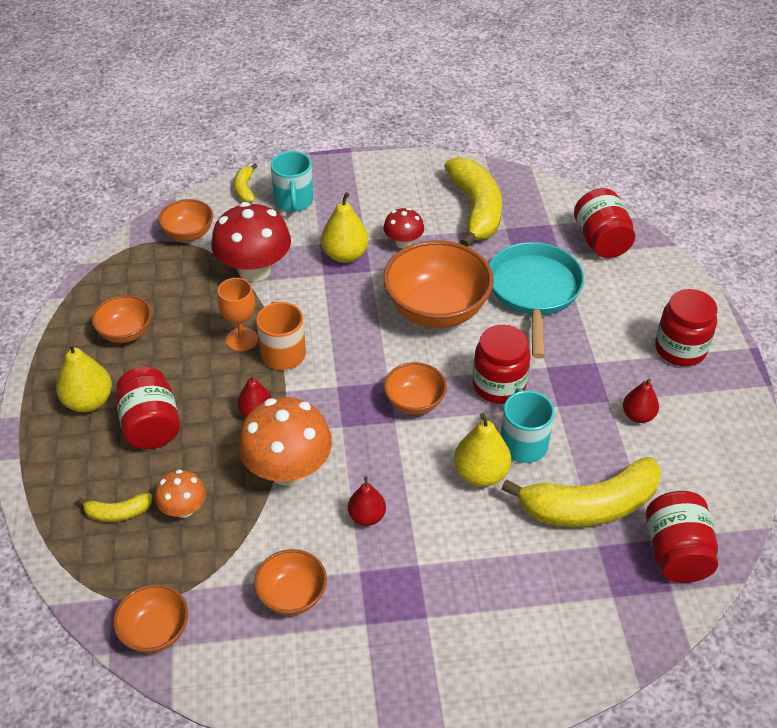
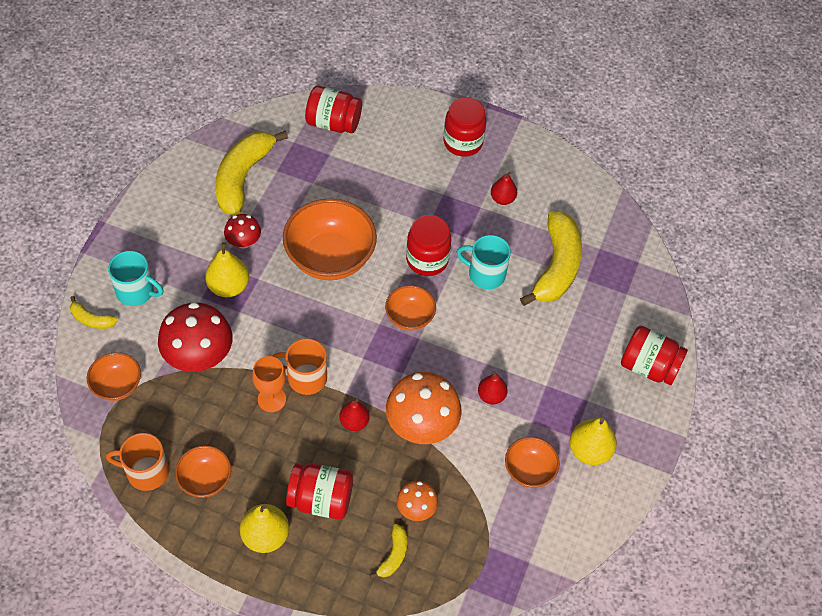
camera: 65 degrees left, 10 degrees up
(112, 291) = (146, 472): none -> orange mug
(155, 631) = (512, 568): orange bowl -> none
(476, 210) = (243, 177): yellow banana -> yellow banana turned 90 degrees counterclockwise
(481, 474) = (495, 311): yellow pear -> yellow pear (589, 450)
(534, 292) = (354, 190): turquoise pan -> none
(676, 552) = (615, 243): red jar -> red jar (648, 366)

